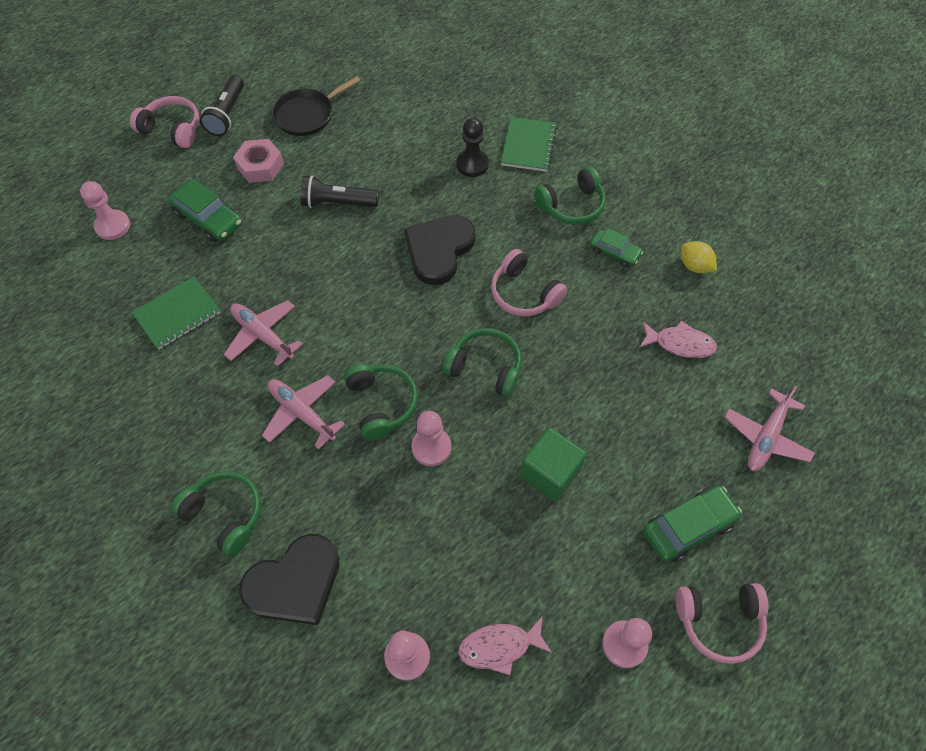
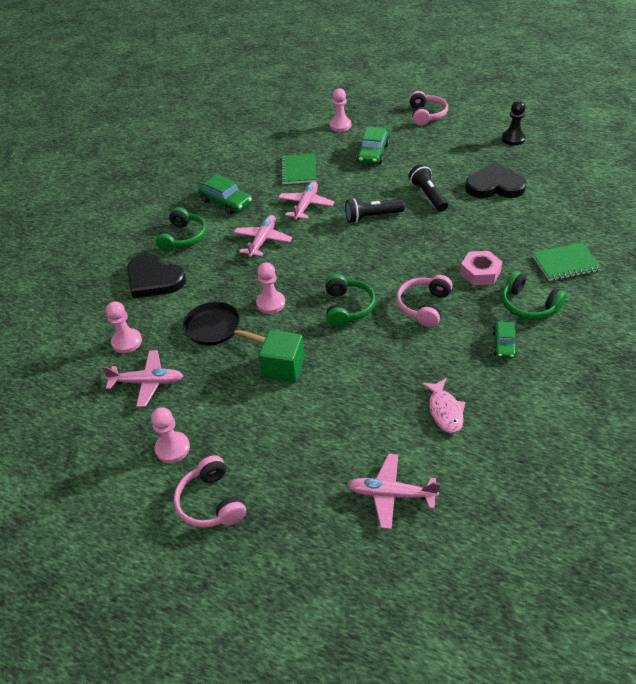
camera: 70 degrees right, 15 degrees down
(178, 314) = (298, 170): green notebook -> green notebook turned 60 degrees clockwise
(227, 114) = (457, 128): black flashlight -> black flashlight (372, 217)
(260, 166) = (429, 155): pink nut -> pink nut (480, 273)
(307, 115) = (488, 156): black pan -> black pan (216, 328)
(381, 404) = (289, 270): green headphones -> none
(439, 250) = (427, 252): black heart -> black heart (494, 186)
(472, 164) = (518, 241): black pawn -> black pawn (513, 139)
(499, 647) = (147, 382): pink fish -> pink plane
(688, 527) = (280, 461): green car -> green car (225, 202)
(694, 266) = (532, 399): yellow lemon -> none

